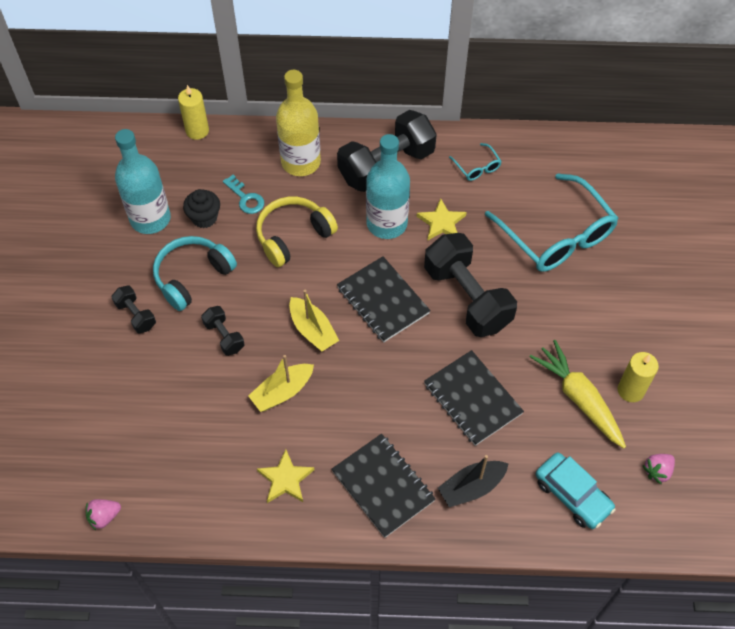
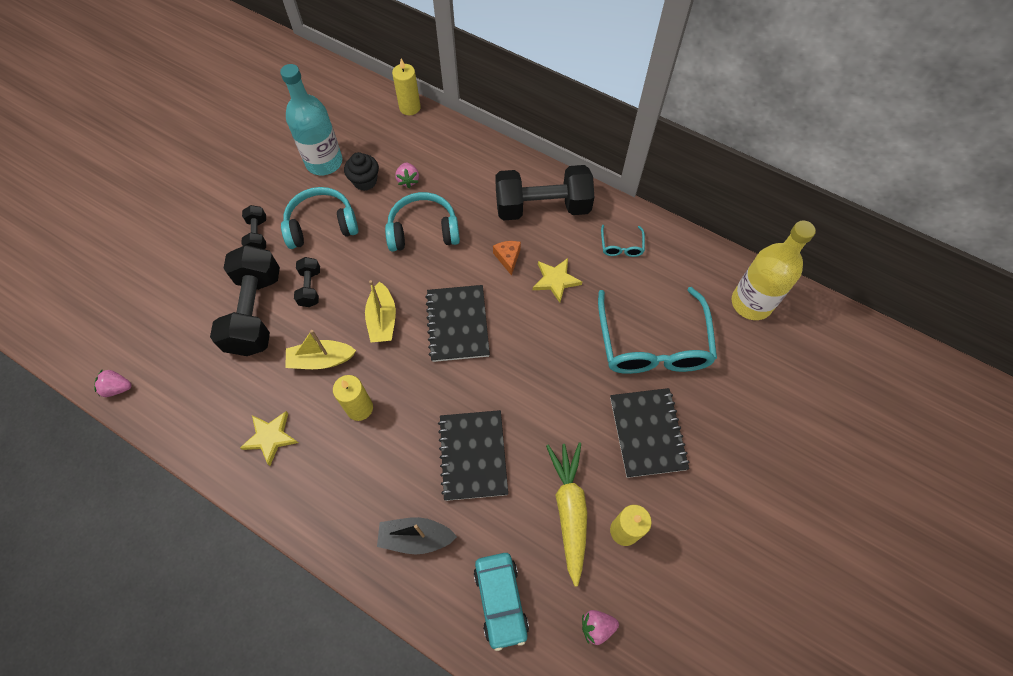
camera: 30 degrees right, 5 degrees up
(245, 198) = (408, 180): turquoise key -> pink strawberry
(293, 236) = (423, 231): yellow headphones -> turquoise headphones
(301, 162) = (473, 171): yellow bottle -> yellow bottle (751, 303)
(347, 413) = (359, 408): none -> yellow candle
(383, 486) = (343, 491): black notebook -> black notebook (647, 433)
(387, 223) = (508, 258): turquoise bottle -> orange cheese
(467, 297) = (532, 359): black dumbbell -> black dumbbell (255, 312)

